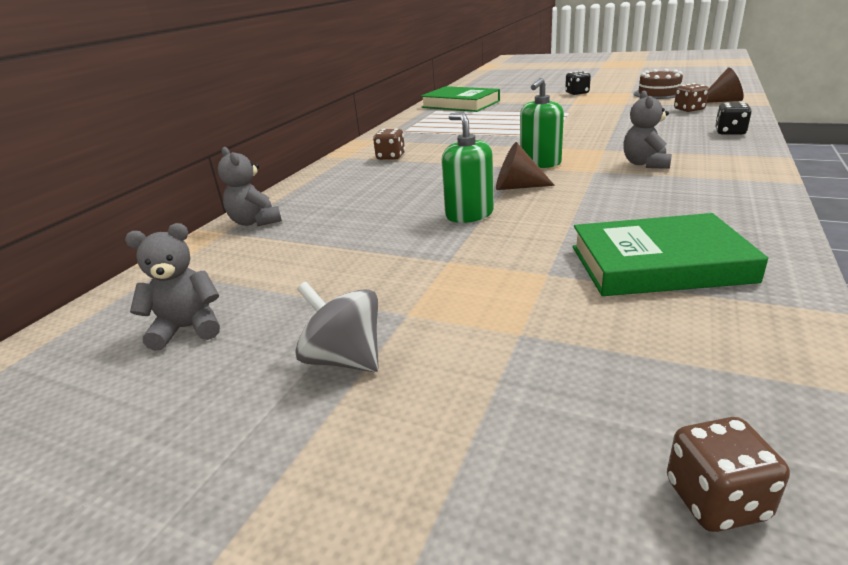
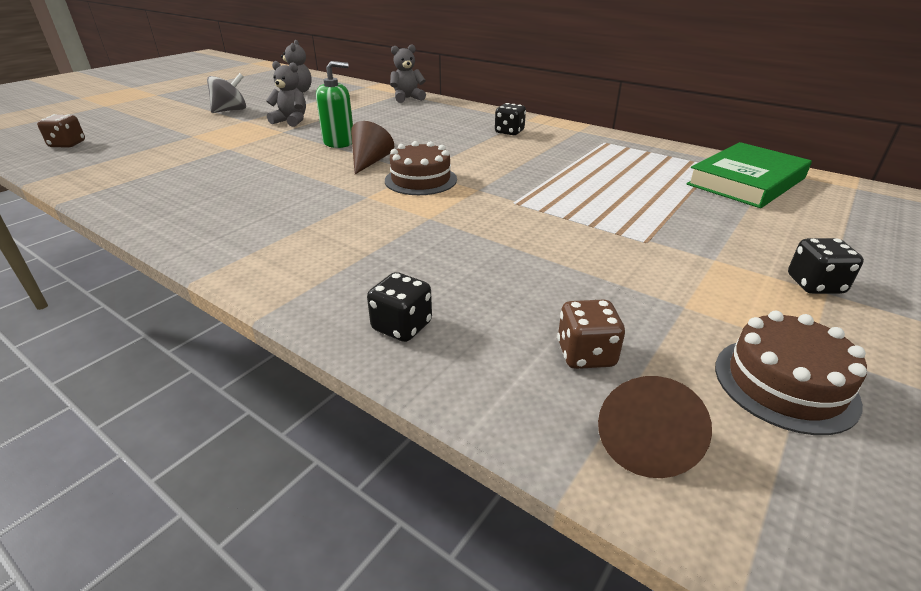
camera: 100 degrees right, 5 degrees up
(390, 157) = (509, 132): brown dice -> black dice
(540, 163) = (421, 180): green soap dispenser -> brown cake
(645, 164) = (354, 223): grey teddy bear -> grey teddy bear (291, 121)
(659, 264) = (187, 174): green book -> none

